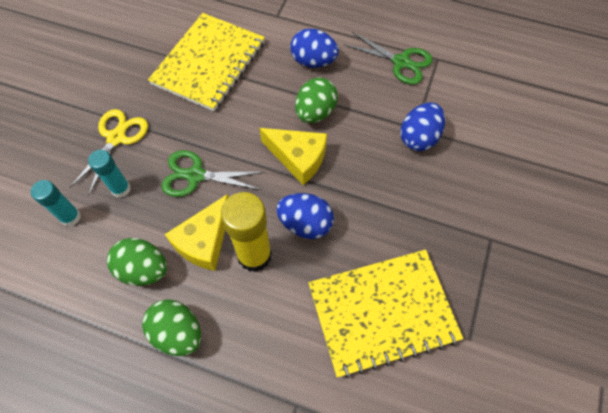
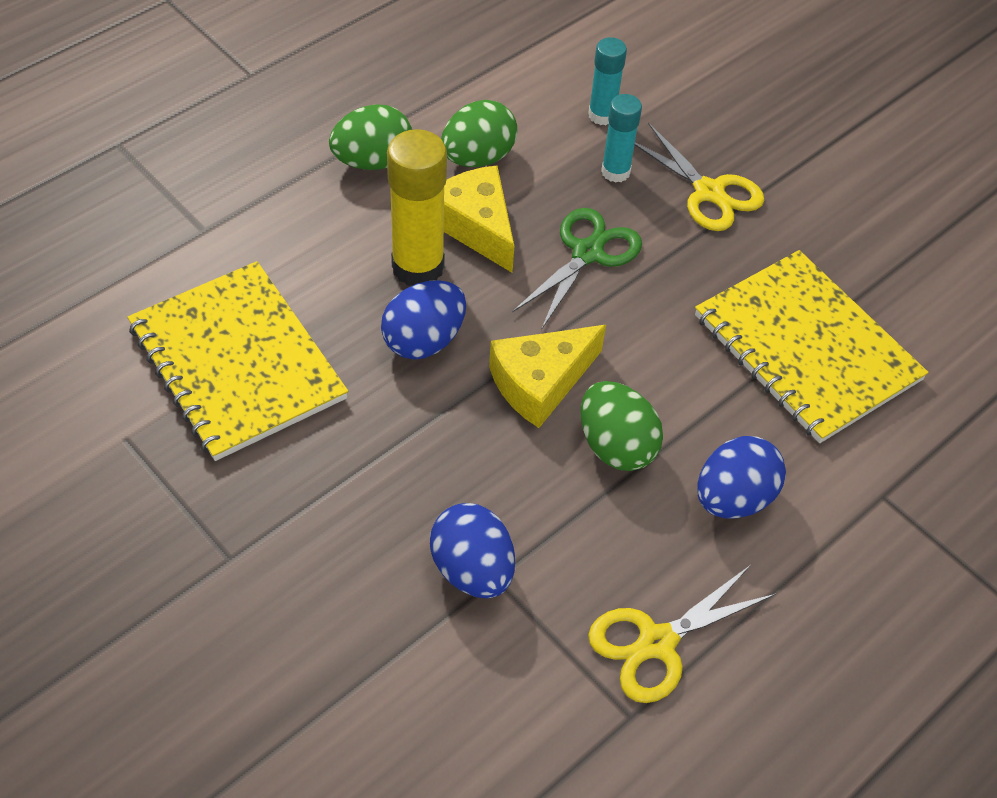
camera: 115 degrees right, 10 degrees down
(382, 312) = (237, 362): yellow notebook -> yellow notebook turned 45 degrees counterclockwise
(401, 62) = (657, 643): green scissors -> yellow scissors

